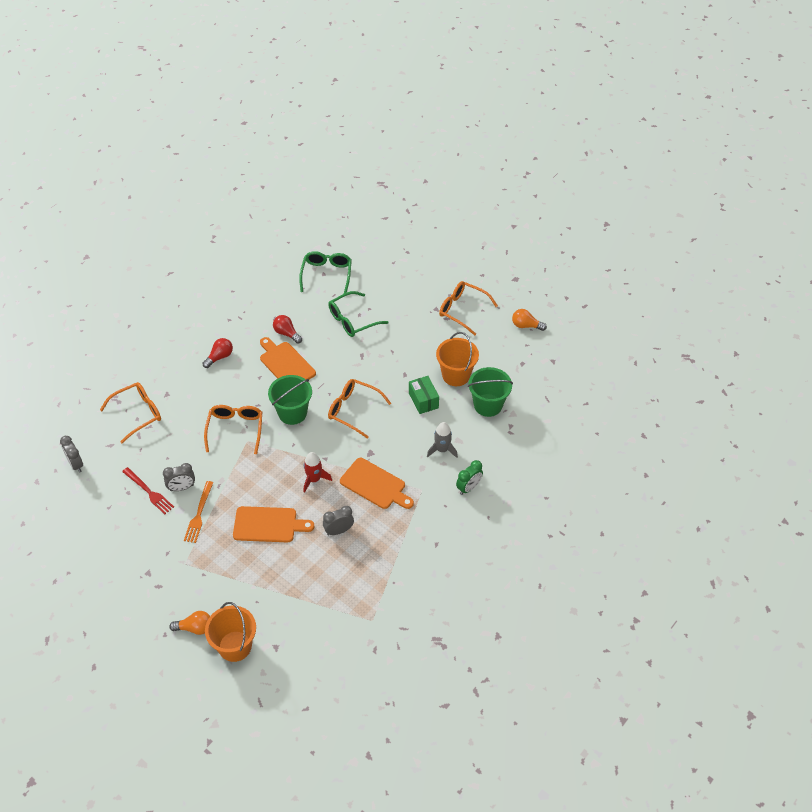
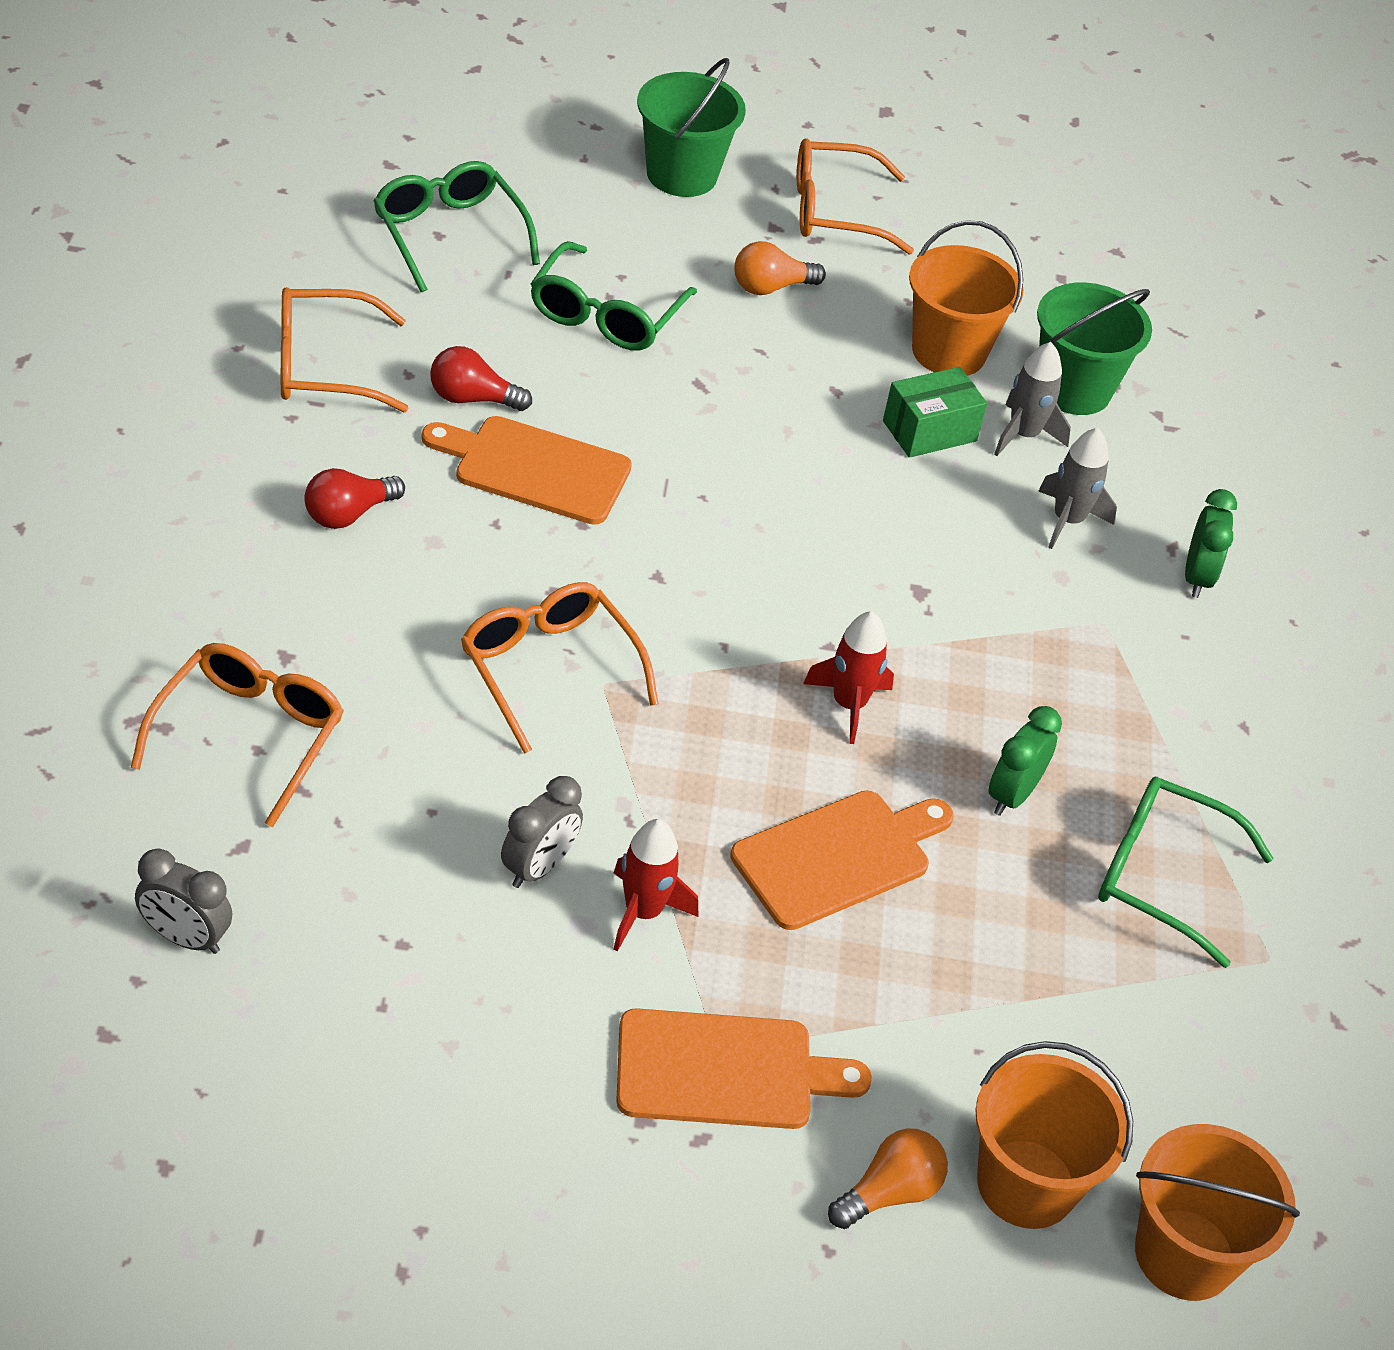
camera: 40 degrees left, 5 degrees down
(149, 492) = (460, 917): red fork -> none
(199, 514) = (643, 912): orange fork -> red rocket
(219, 357) = (348, 514): red light bulb -> red light bulb turned 135 degrees counterclockwise
(261, 690) = (1184, 1254): none -> orange bucket
(292, 413) = (655, 574): green bucket -> green bucket (681, 174)
(338, 531) = (1012, 795): grey clock -> green clock
(353, 410) = (794, 512): orange glasses -> orange glasses (323, 366)
(362, 578) = (1161, 876): none -> green glasses
(375, 485) = (997, 657): orange cutting board -> orange cutting board (725, 1070)
(423, 400) = (929, 431): green box -> green box turned 60 degrees counterclockwise
(454, 414) = (1023, 435): none -> grey rocket
(526, 326) = (997, 199): orange light bulb -> orange light bulb (771, 287)

